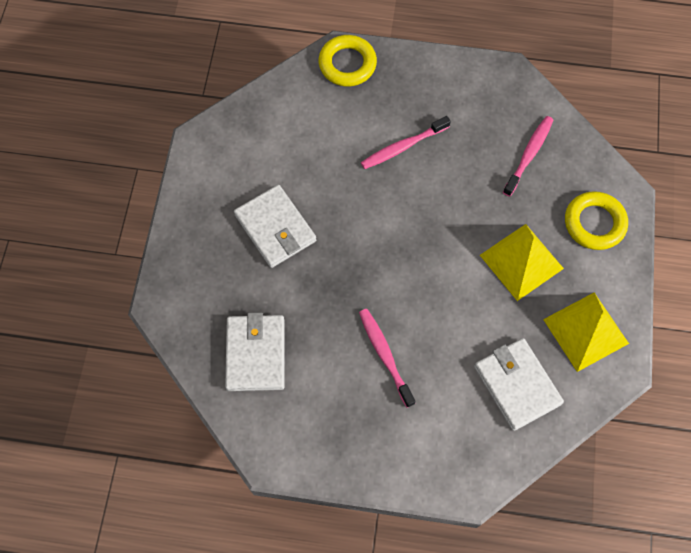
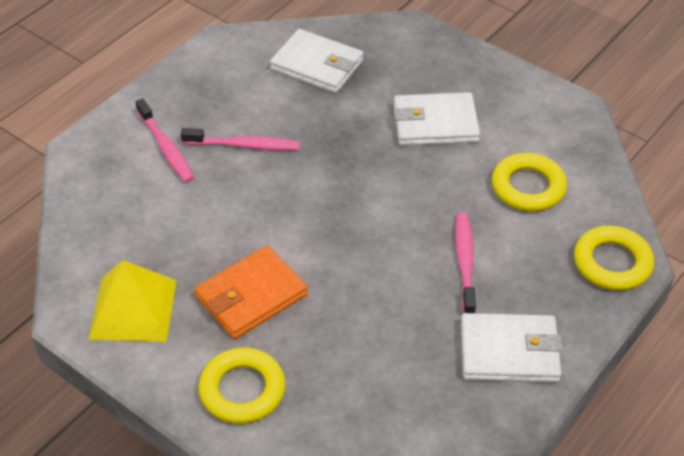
camera: 120 degrees right, 20 degrees down
(306, 138) = (528, 187): none -> yellow ring
(517, 385) = (132, 224): white wallet -> white wallet (509, 352)
(521, 261) = (251, 296): yellow pyramid -> orange wallet
(528, 155) = (375, 375): pink toothbrush -> pink toothbrush (166, 147)

